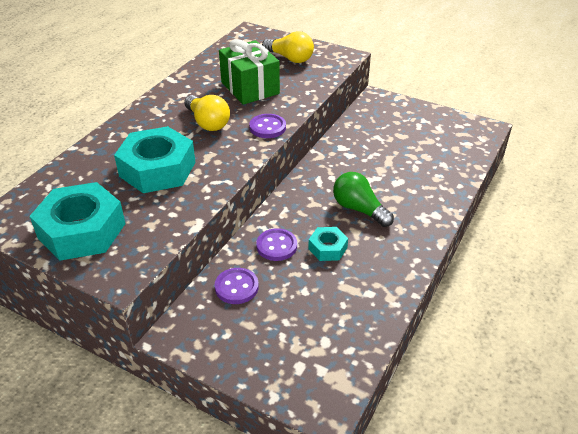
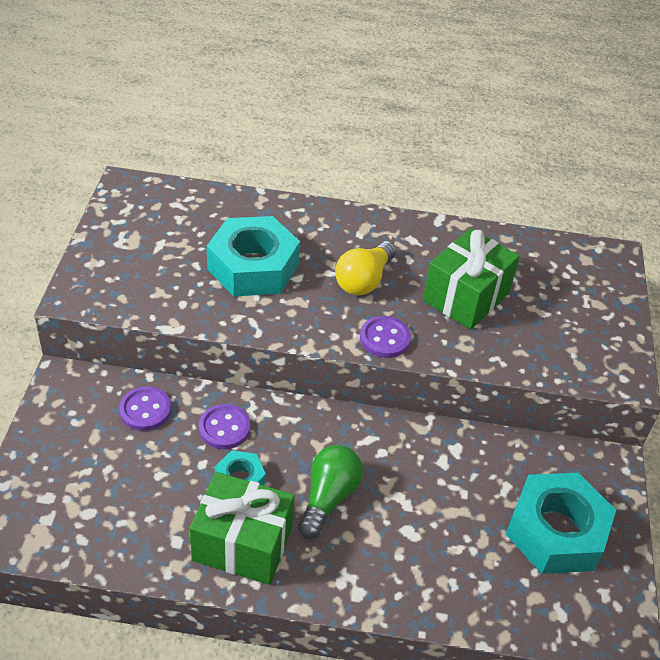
camera: 65 degrees right, 5 degrees up
(82, 231) = (132, 246): turquoise nut -> turquoise nut (556, 531)
(290, 58) = (571, 318): yellow light bulb -> none
(383, 259) = (242, 544): none -> green gift

